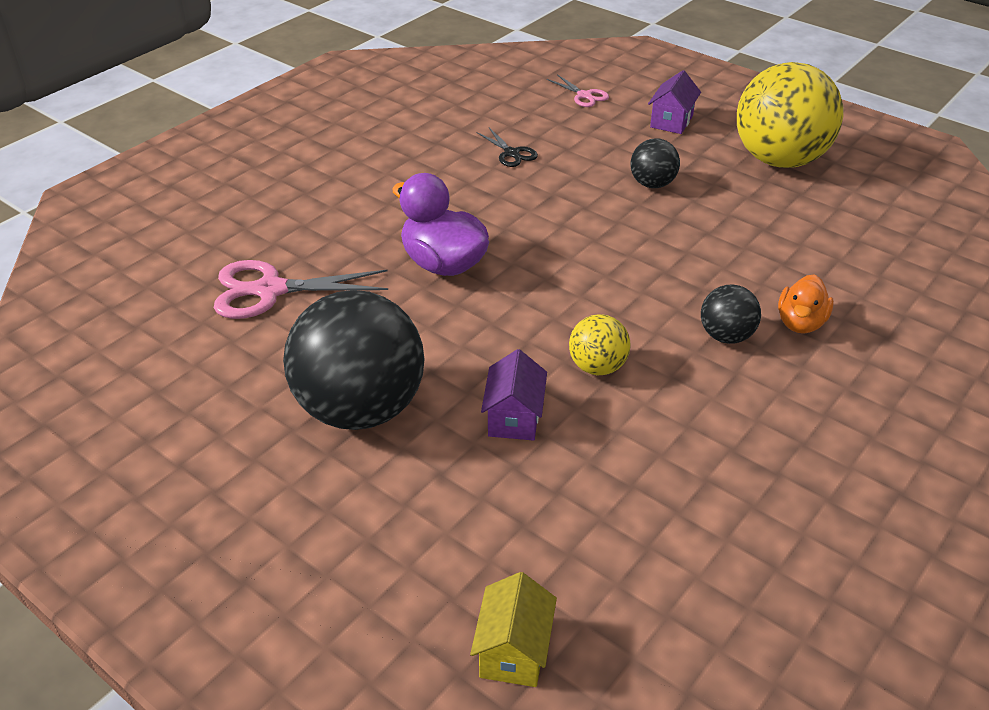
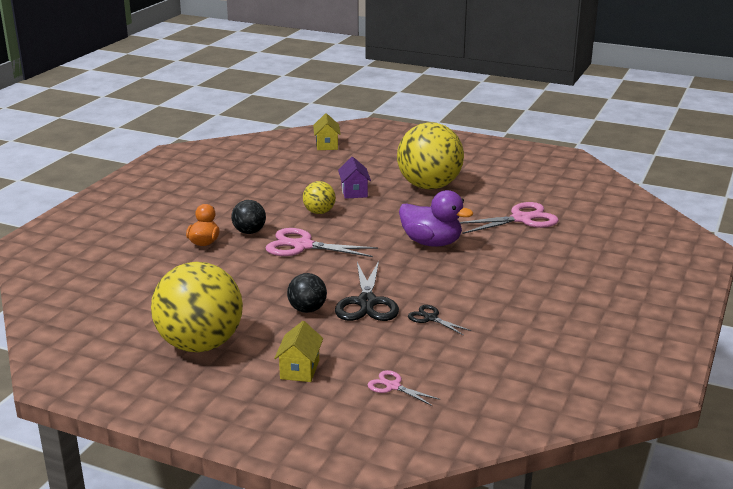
camera: 165 degrees right, 15 degrees down
(360, 409) = (429, 186): black ball -> yellow ball
(577, 183) = (367, 302): none -> black scissors
(640, 289) = (303, 246): none -> pink scissors
(671, 121) = (299, 369): purple house -> yellow house

